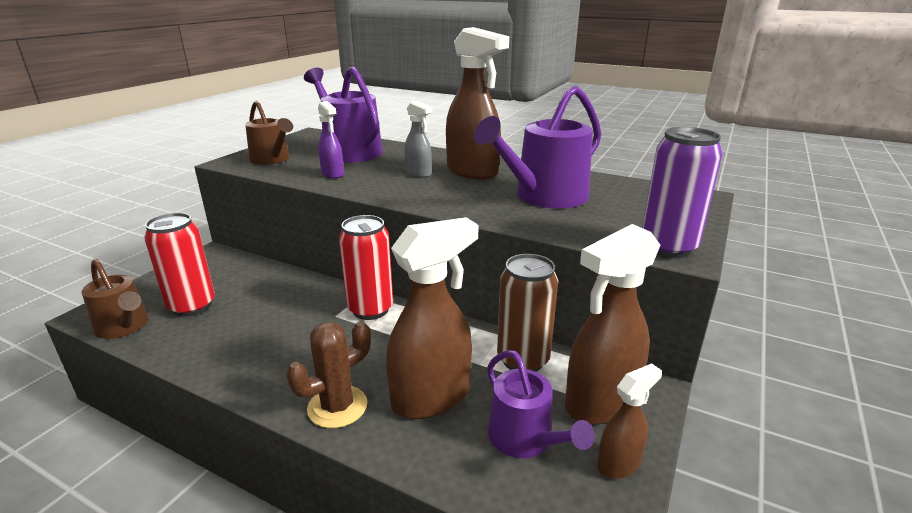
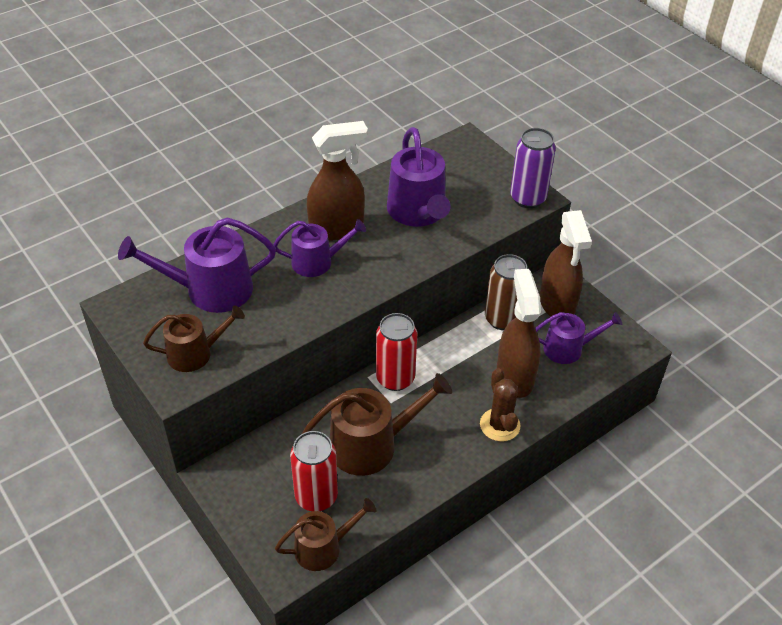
camera: 65 degrees left, 20 degrees up
(269, 319) = (370, 445): none -> brown watering can
(332, 174) = (276, 317): purple spray bottle -> none
(418, 173) = (317, 262): grey spray bottle -> purple watering can
(619, 463) = (601, 320): brown spray bottle -> none

